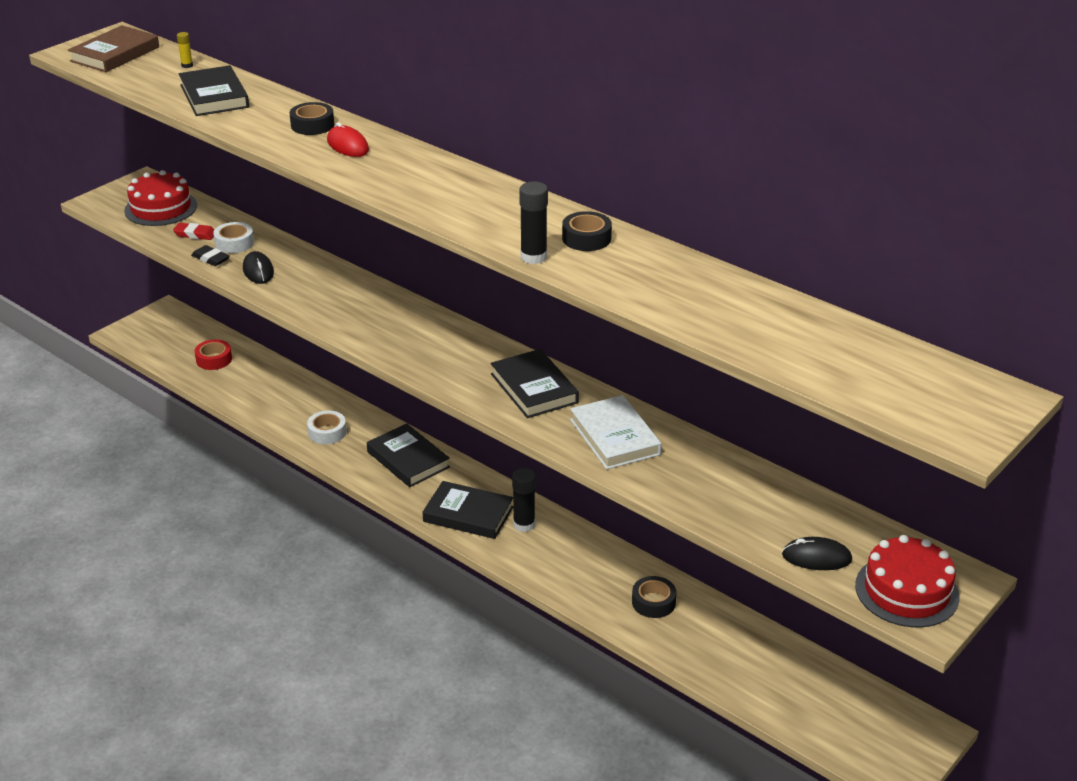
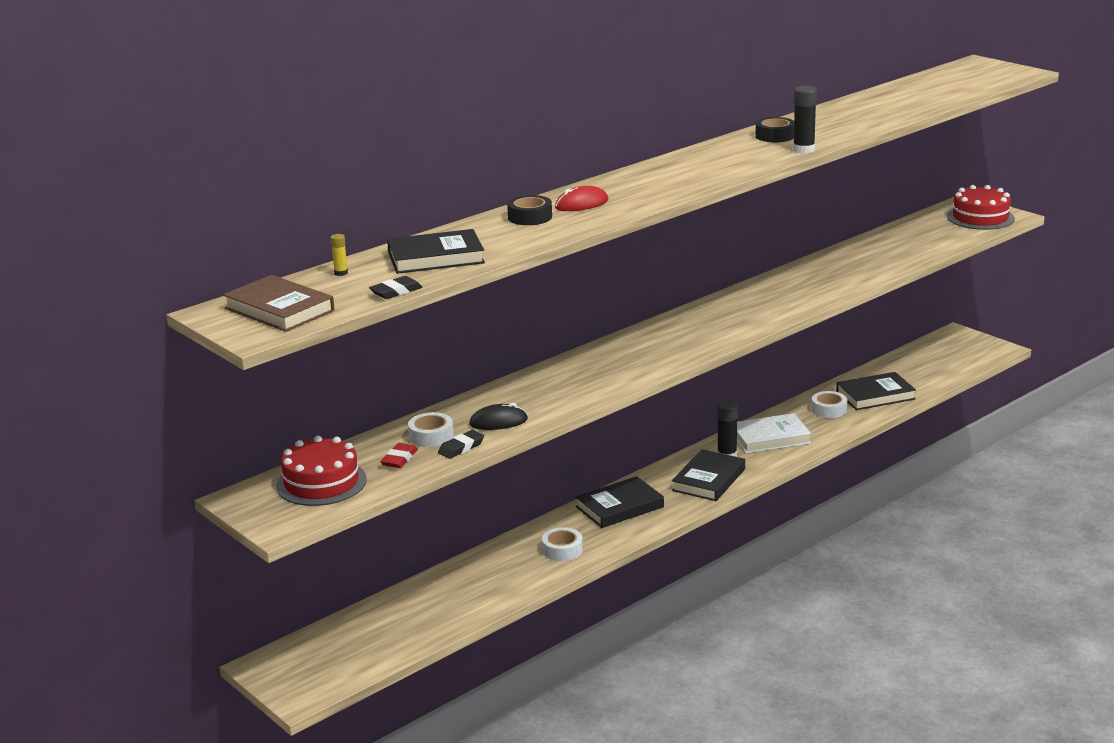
camera: 80 degrees left, 10 degrees down
(139, 89) = (396, 291): none -> black eraser
(214, 359) = (393, 624): red tape -> none
(534, 388) = (741, 307): black book -> black book (875, 395)
(614, 437) = (812, 283): white book -> white book (770, 438)
(653, 602) = (829, 410): black tape -> white tape
(816, 557) = (950, 236): black mouse -> none

